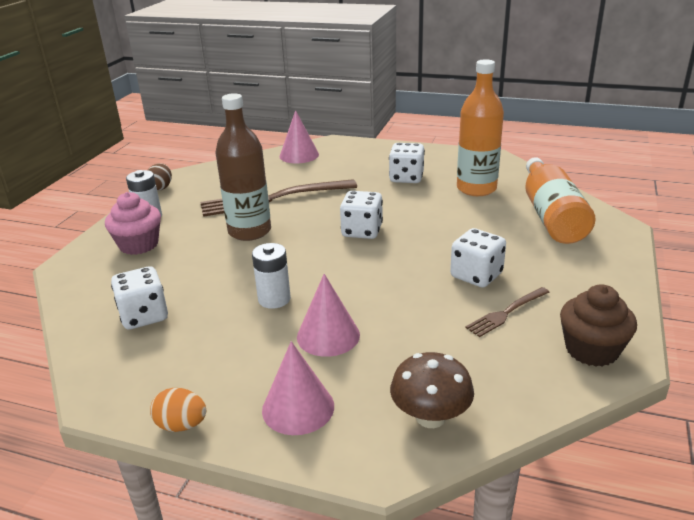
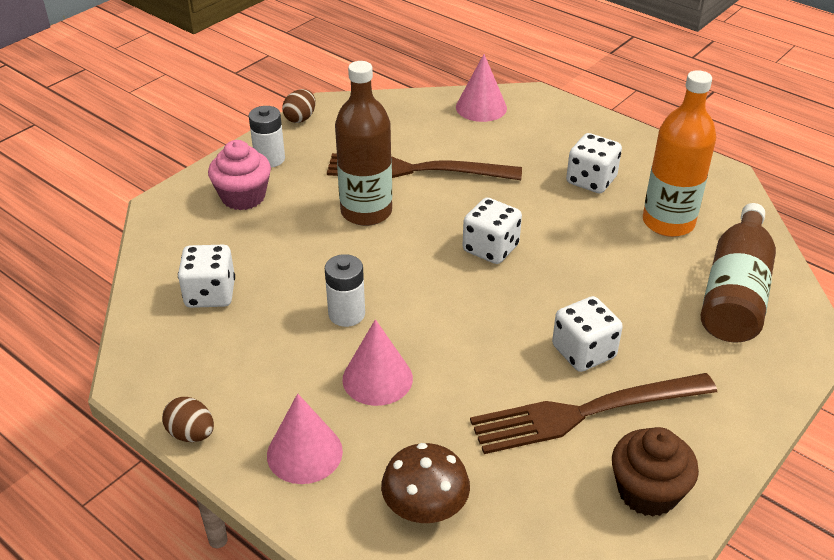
camera: 20 degrees right, 10 degrees up
(181, 425) = (191, 434): orange egg -> brown egg
(506, 313) = (584, 413): brown fork -> brown fork, size x1.97
(551, 215) = (735, 292): orange bottle -> brown bottle

